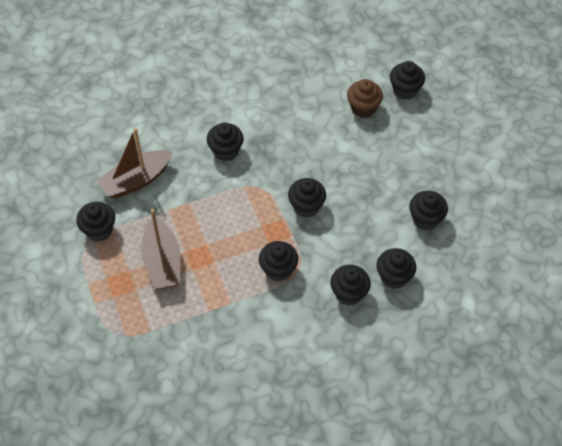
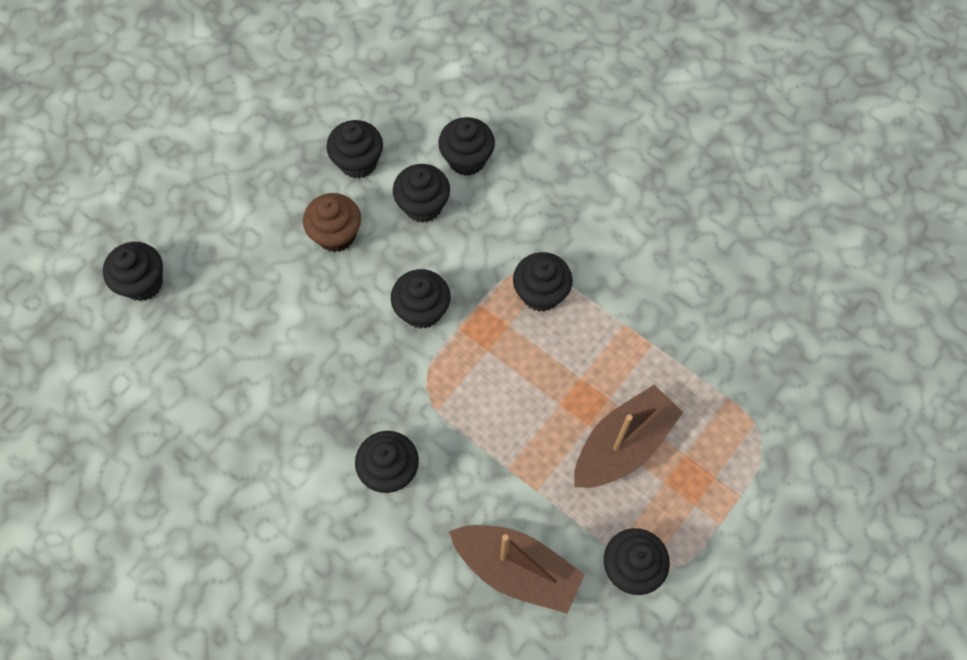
camera: 120 degrees left, 10 degrees up
(349, 293) = (522, 197): black cupcake -> black cupcake (423, 205)
(363, 108) = (206, 322): brown cupcake -> brown cupcake (336, 234)

